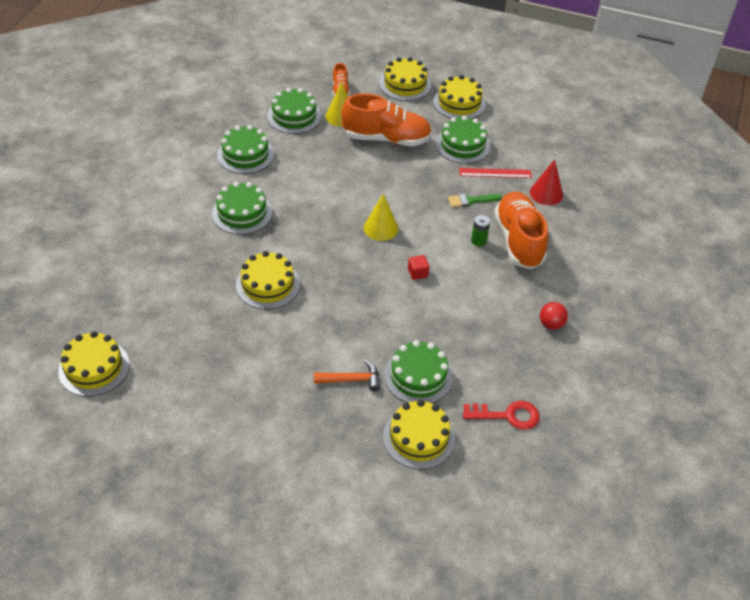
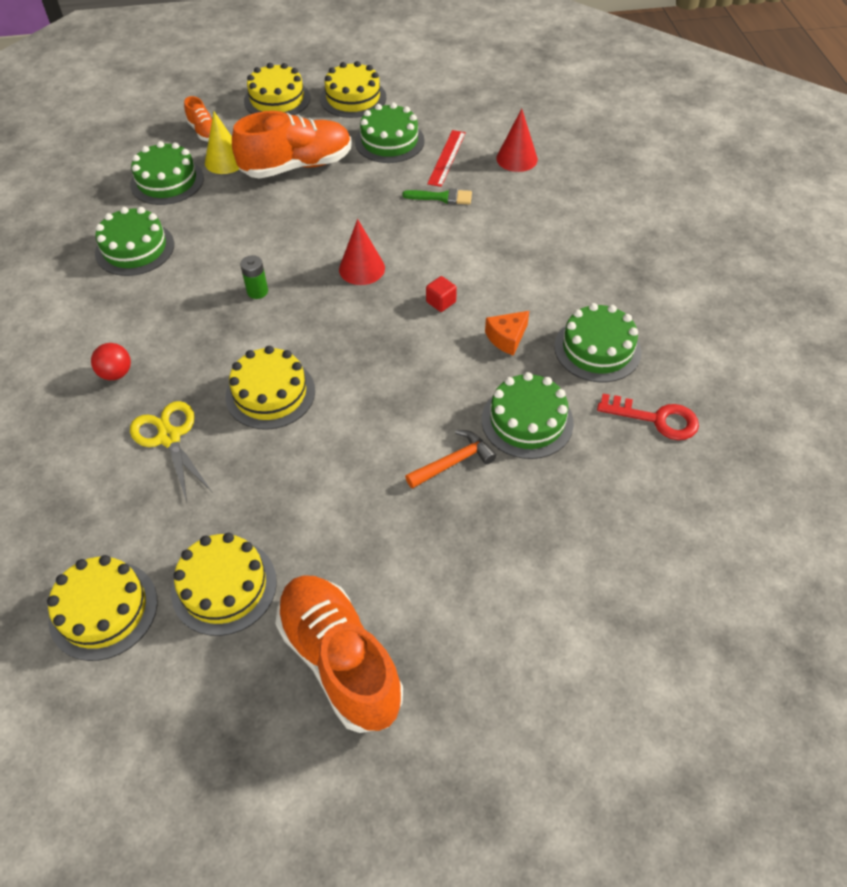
camera: 25 degrees left, 5 degrees up
(191, 285) = (169, 437): none -> yellow scissors
(242, 213) = (177, 320): green cake -> green cake (597, 349)
(381, 228) = (362, 268): yellow cone -> red cone
(418, 437) = (580, 493): yellow cake -> yellow cake (224, 586)
(445, 316) = (507, 338): none -> orange cheese
(471, 200) = (442, 197): green brush -> green brush turned 135 degrees counterclockwise
(478, 241) = (482, 238): green battery -> green battery (257, 291)
(495, 173) = (446, 158): red ruler -> red ruler turned 45 degrees counterclockwise
(507, 415) = (656, 419): red key -> red key turned 45 degrees clockwise
(518, 240) = (525, 220): orange shoe -> orange shoe (340, 660)
(551, 324) = (625, 296): red ball -> red ball (116, 373)

